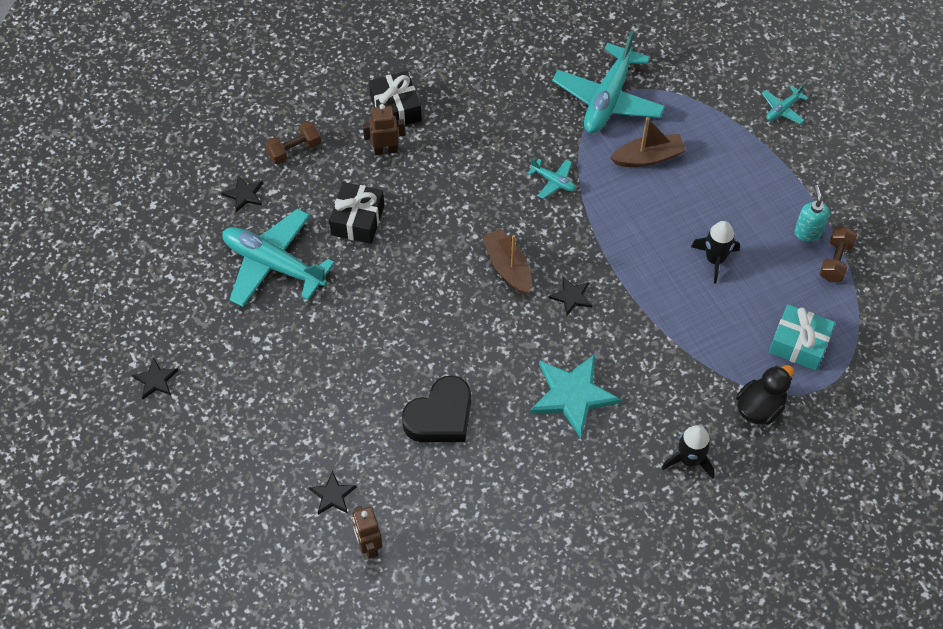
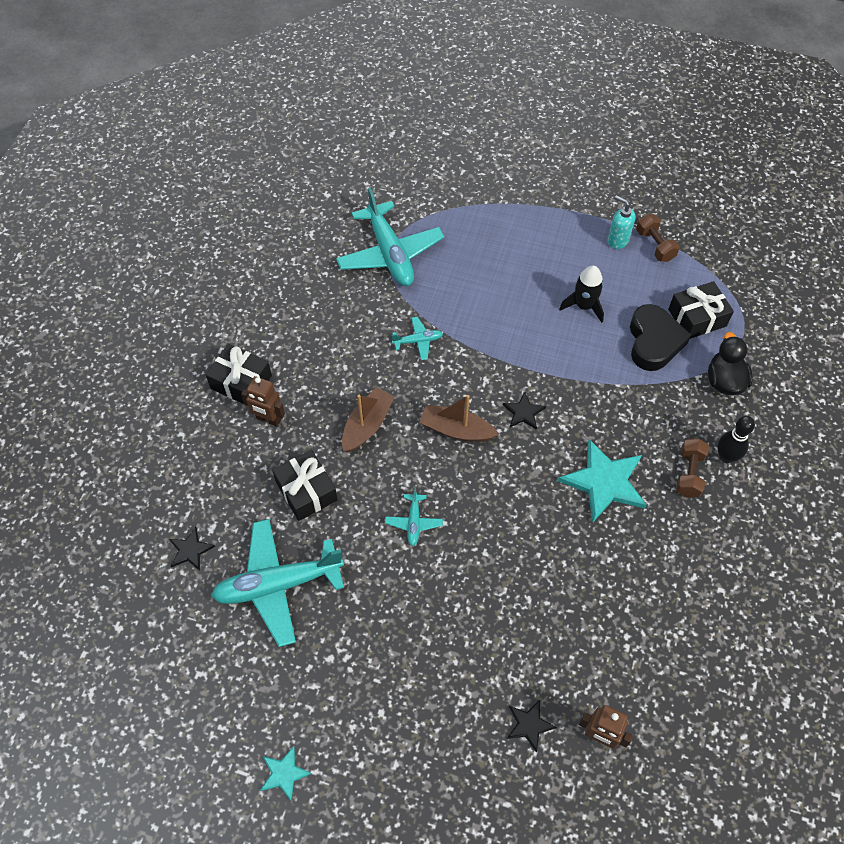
camera: 45 degrees left, 0 degrees up
(155, 380) = (284, 773): black star -> turquoise star
(294, 150) = (194, 480): brown dumbbell -> brown dumbbell (689, 474)
(385, 150) = (268, 419): brown robot -> brown robot turned 105 degrees counterclockwise
(440, 416) = (536, 584): black heart -> black heart (653, 342)
(648, 157) = (462, 272): brown boat -> brown boat (367, 425)
(689, 460) = (726, 457): black rocket -> black bowling pin
(782, 109) = (510, 173): turquoise plane -> turquoise plane (413, 522)
(799, 344) = (697, 317): turquoise gift -> black gift

